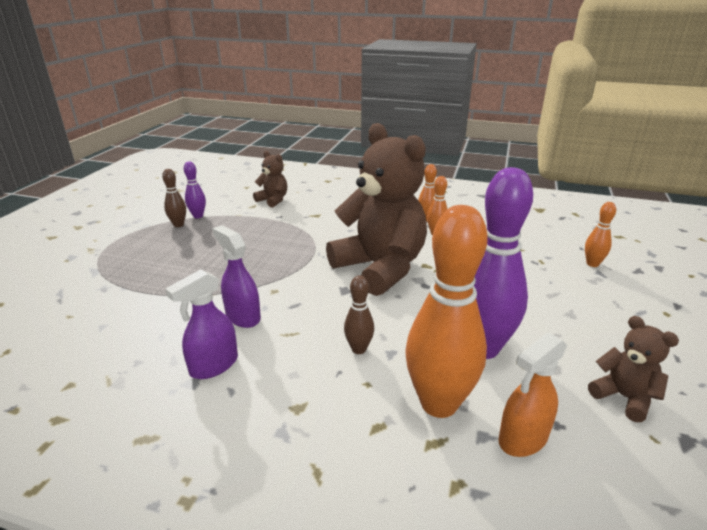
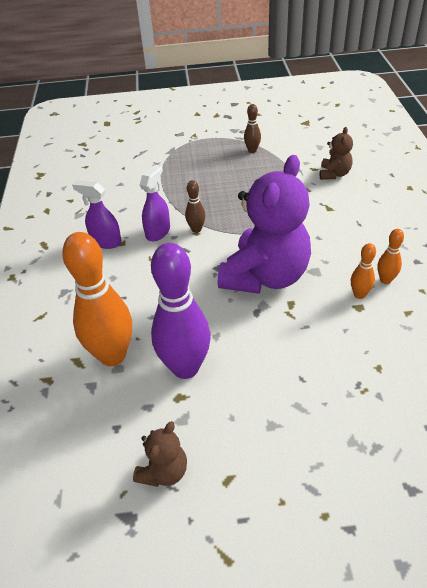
camera: 70 degrees right, 15 degrees up
(198, 216) = (272, 152): purple bowling pin -> none
(359, 349) = (151, 298): brown bowling pin -> brown bowling pin (196, 229)
(380, 268) = (265, 276): brown teddy bear -> purple teddy bear
(522, 439) = (95, 407): orange spray bottle -> none
(592, 264) = (392, 439): orange bowling pin -> none

